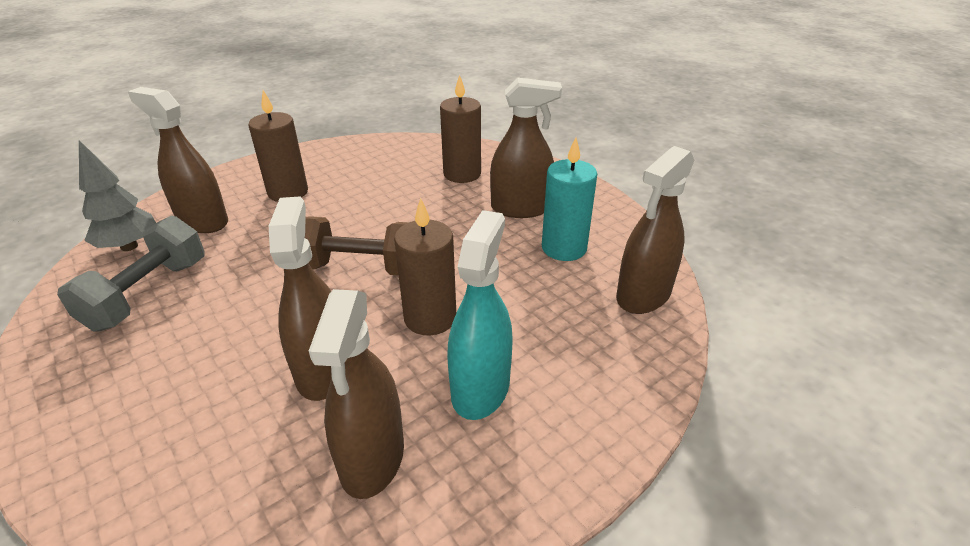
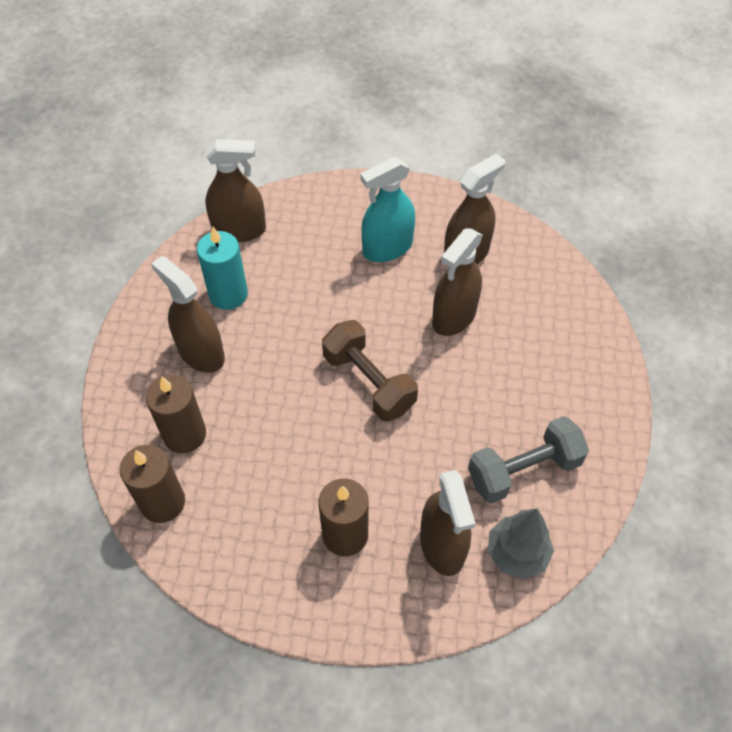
camera: 135 degrees left, 20 degrees up
(430, 318) = (367, 307): brown candle -> brown candle (162, 502)

